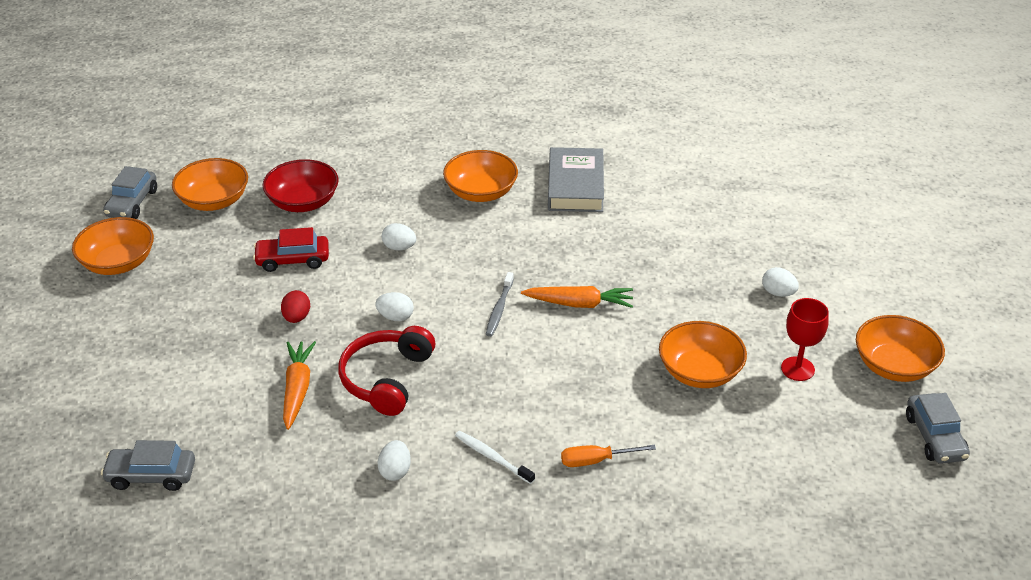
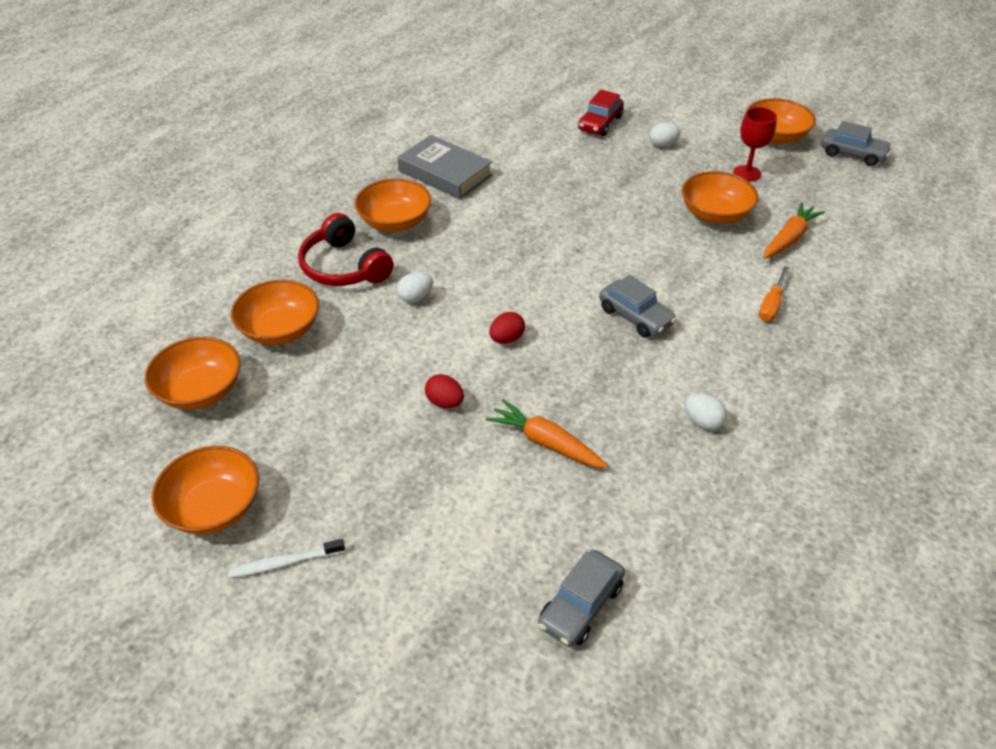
camera: 55 degrees left, 5 degrees up
(132, 203) = (123, 456): grey car -> grey car (635, 316)
(292, 260) = (358, 371): red car -> red car (600, 123)
(303, 202) = (280, 330): red bowl -> orange bowl
(386, 378) = (582, 378): red headphones -> red headphones (344, 267)
(395, 317) = (506, 339): white egg -> red egg
(492, 457) = (728, 357): white toothbrush -> white toothbrush (285, 563)
(499, 309) = (554, 276): grey toothbrush -> none
(579, 304) = (588, 234): orange carrot -> orange carrot (789, 238)

